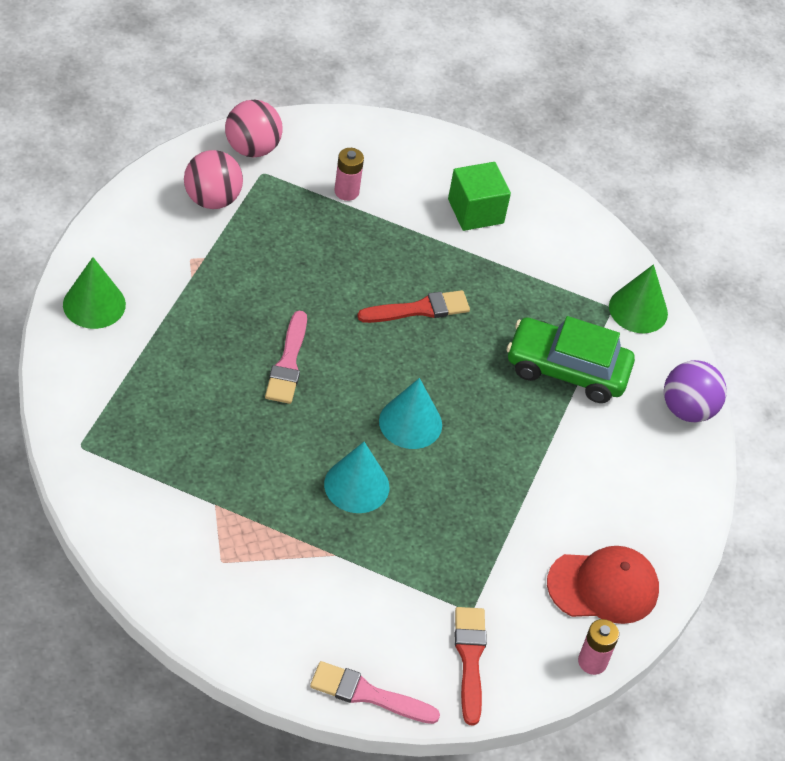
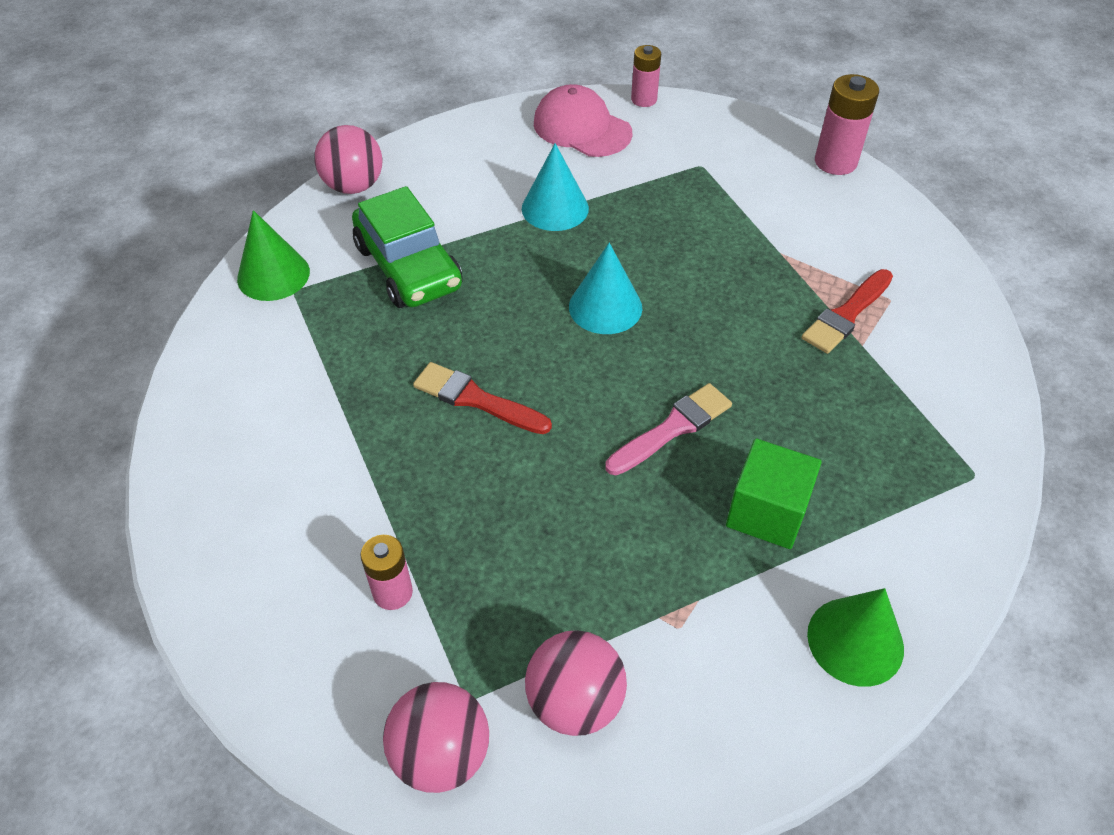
camera: 130 degrees left, 0 degrees up
(356, 485) = (710, 288): turquoise cone -> turquoise cone (555, 208)
(368, 694) = (835, 162): pink brush -> pink battery
(470, 659) = (734, 142): red brush -> red brush (846, 314)
(475, 211) = (281, 466): green cube -> green cube (767, 512)
(603, 587) = (582, 128): red cap -> pink cap
(687, 409) = (354, 186): purple ball -> pink ball

